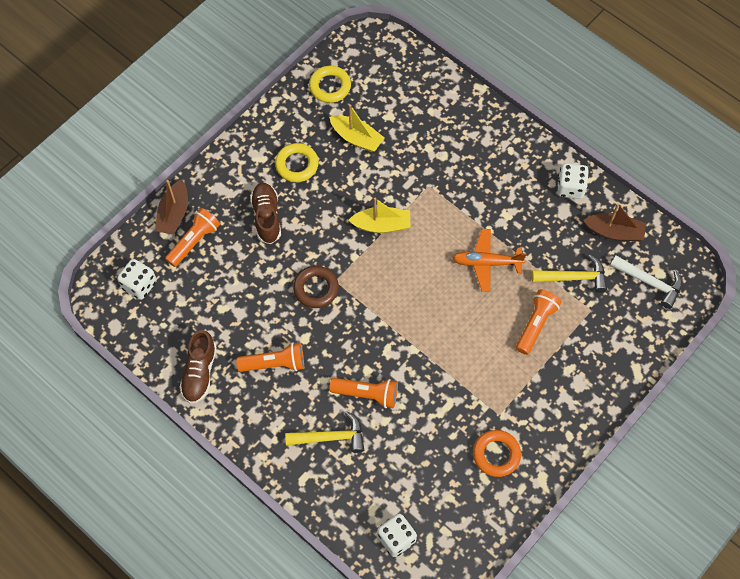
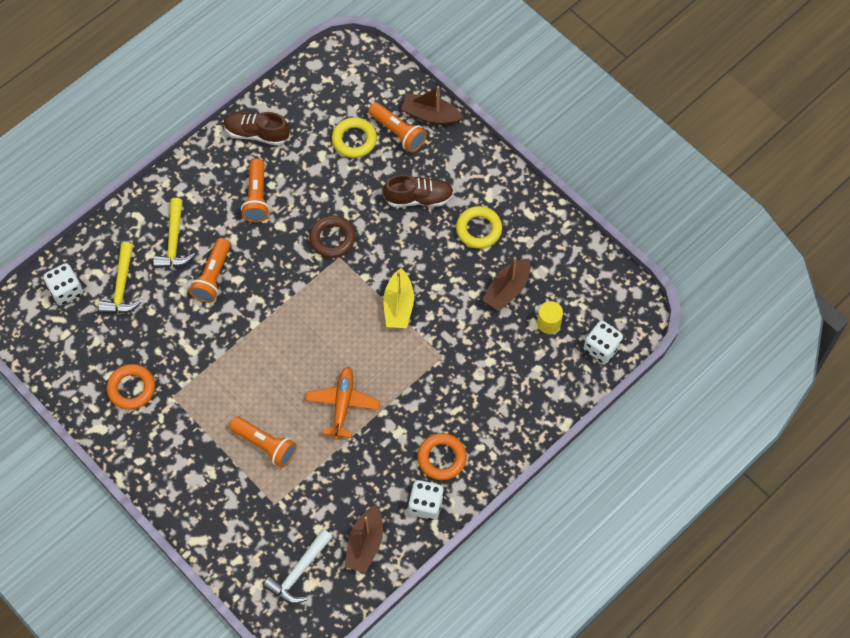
camera: 95 degrees right, 0 degrees up
(139, 285) = (355, 85): white dice -> white dice (601, 348)
(330, 86) = (575, 267): yellow ring -> yellow ring (354, 140)
(356, 138) = (507, 289): yellow boat -> brown boat
(386, 104) = (548, 323): none -> yellow cylinder
(525, 179) = (441, 458): none -> orange ring
(574, 277) = (314, 492): yellow hammer -> yellow hammer (122, 287)

